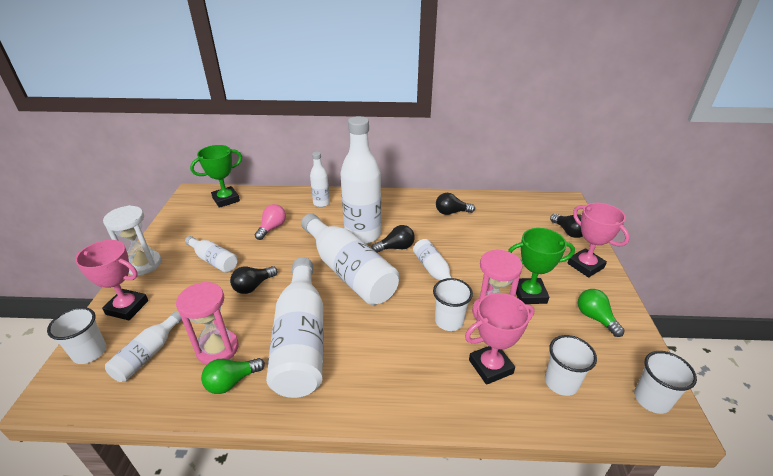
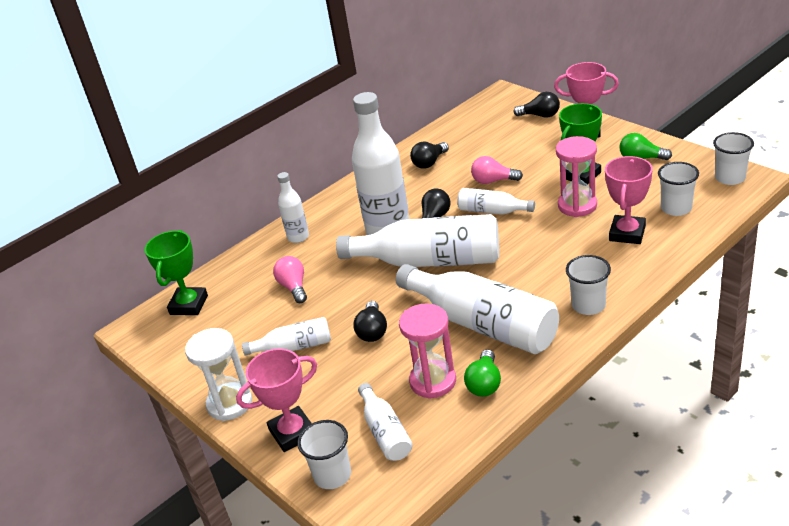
camera: 40 degrees left, 0 degrees up
(449, 321) = (559, 231): white cup -> white cup (588, 305)
(467, 252) = (493, 181): none -> pink light bulb

